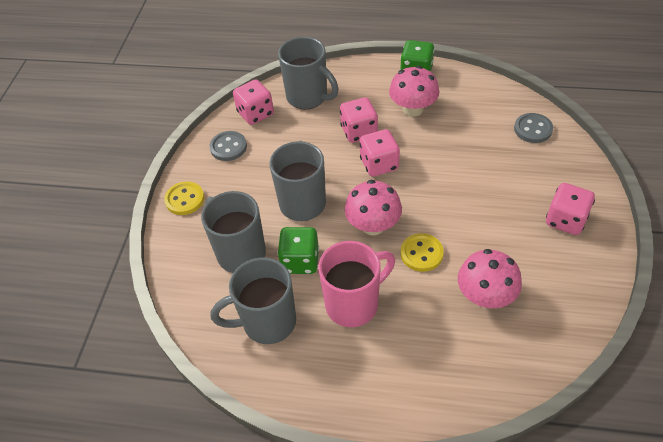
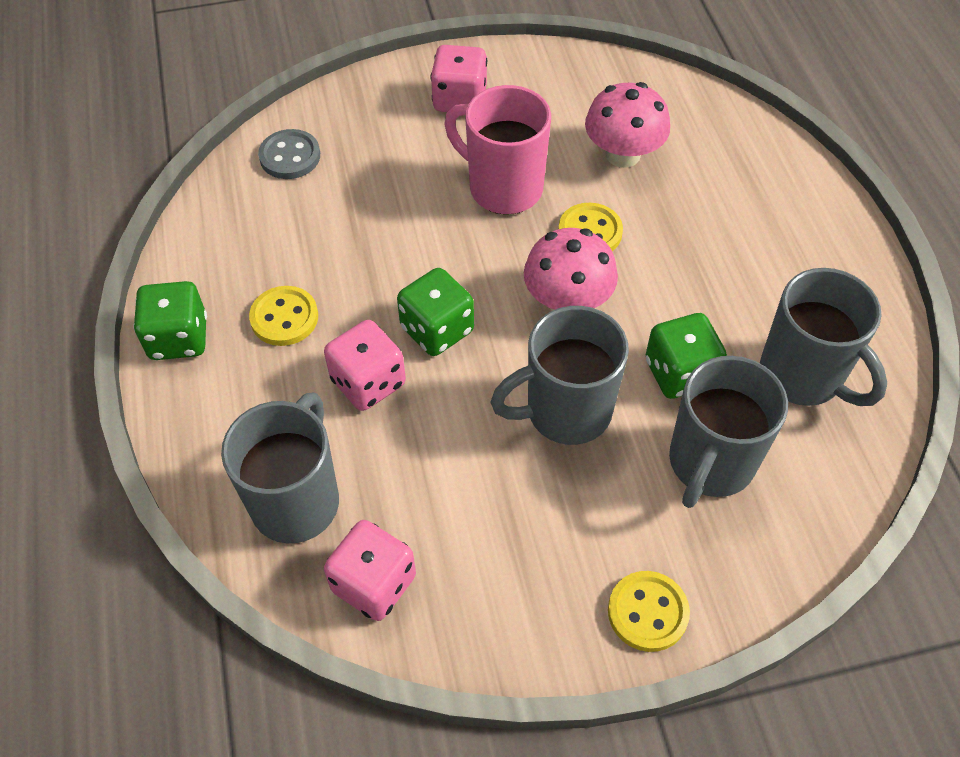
camera: 115 degrees left, 5 degrees up
(228, 147) = (486, 594): grey button -> none
(354, 304) = (713, 284): pink mug -> pink mug (503, 188)
(379, 164) = (437, 329): pink dice -> green dice
(413, 109) = (284, 318): pink mushroom -> yellow button

